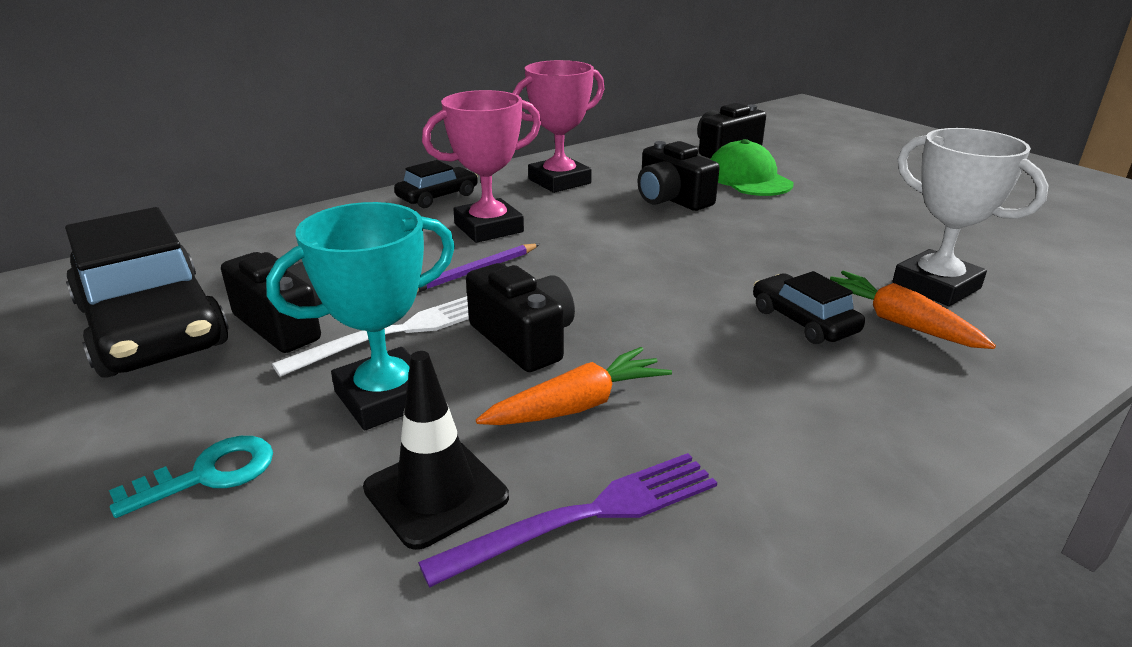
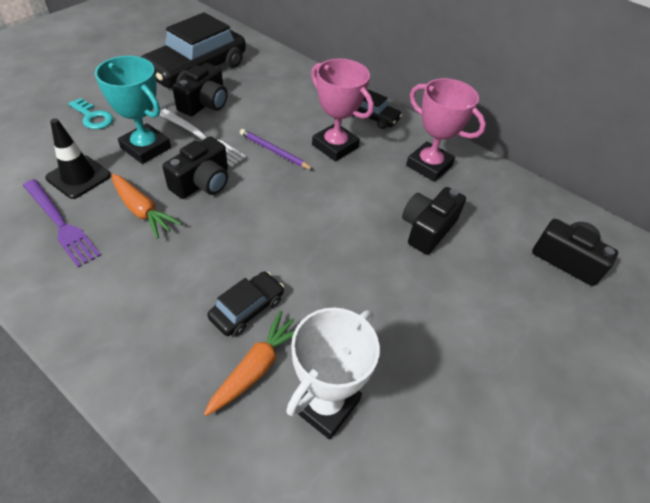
camera: 70 degrees right, 20 degrees up
(748, 178) = (501, 277): green cap -> none

